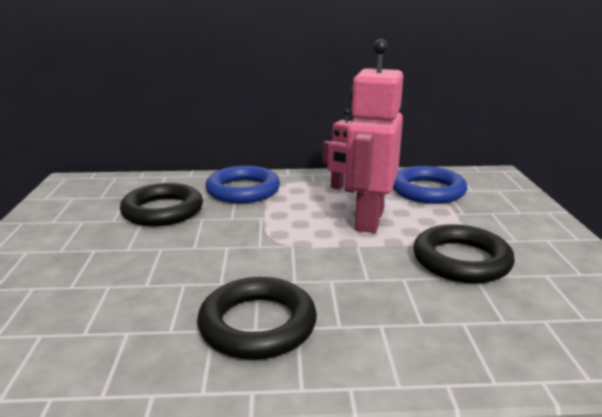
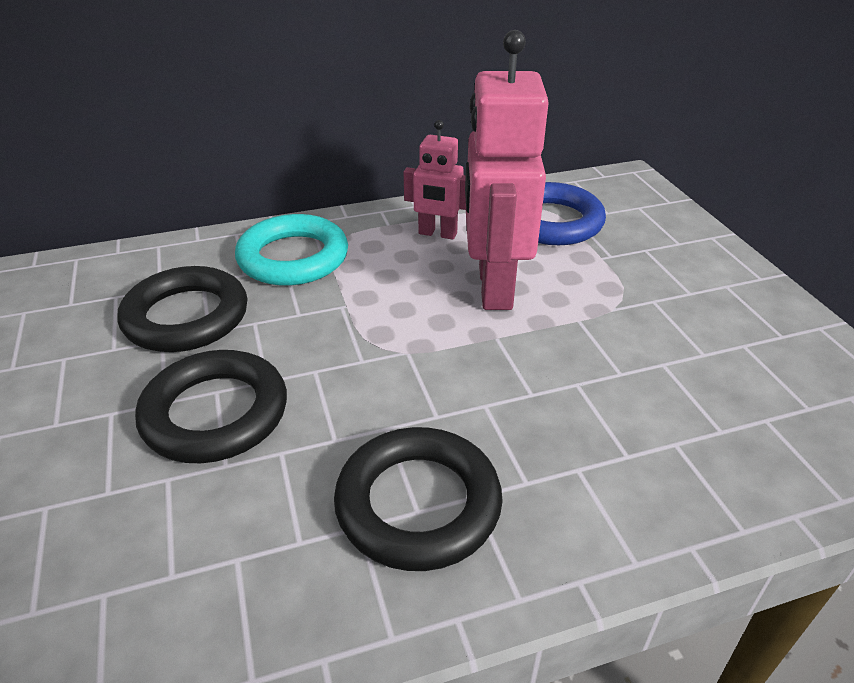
camera: 15 degrees left, 15 degrees up
(243, 190) = (293, 258): blue ring -> turquoise ring
(461, 260) = (637, 339): black ring -> black ring (215, 413)

